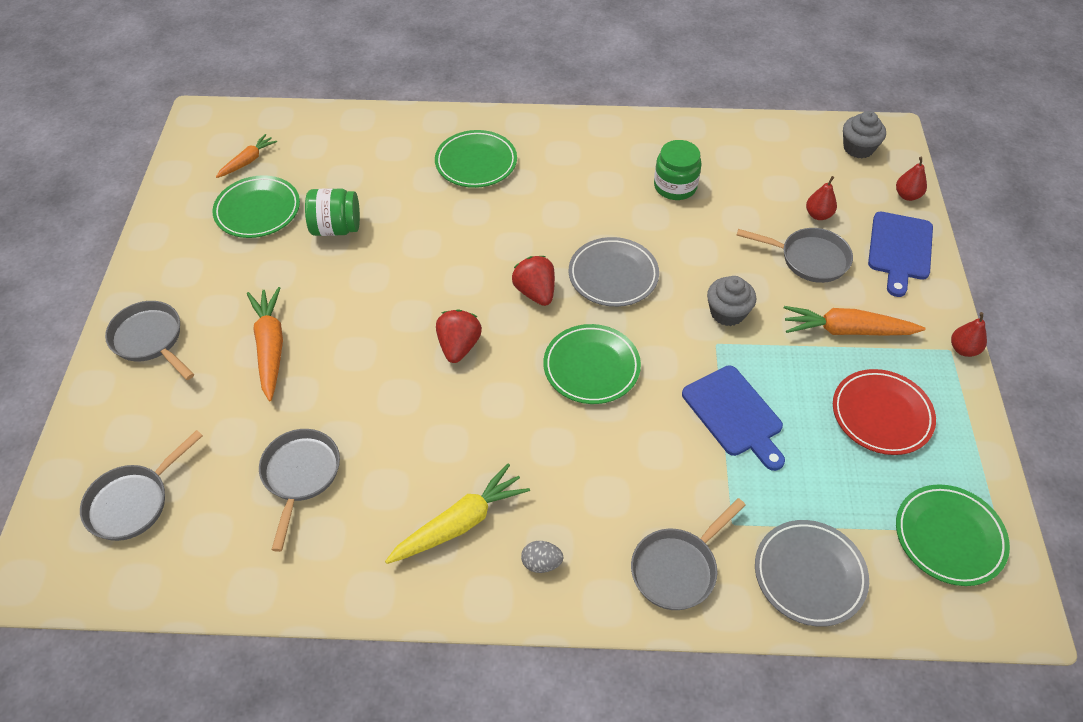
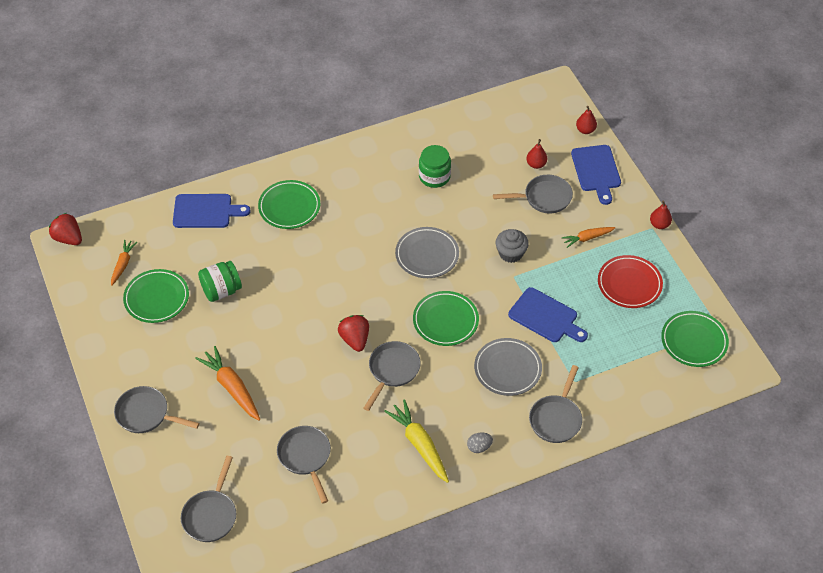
camera: 25 degrees left, 0 degrees up
(377, 136) = (206, 211): none -> blue cutting board
(460, 523) = (419, 444): yellow carrot -> yellow carrot turned 60 degrees counterclockwise
(483, 405) = (392, 370): none -> grey pan
(535, 292) = (383, 285): red strawberry -> red strawberry (68, 238)
(809, 575) = (629, 392): grey plate -> grey plate (507, 369)
(846, 330) = (587, 238): orange carrot -> orange carrot, size x0.61
(858, 148) = (540, 105): grey cupcake -> none

